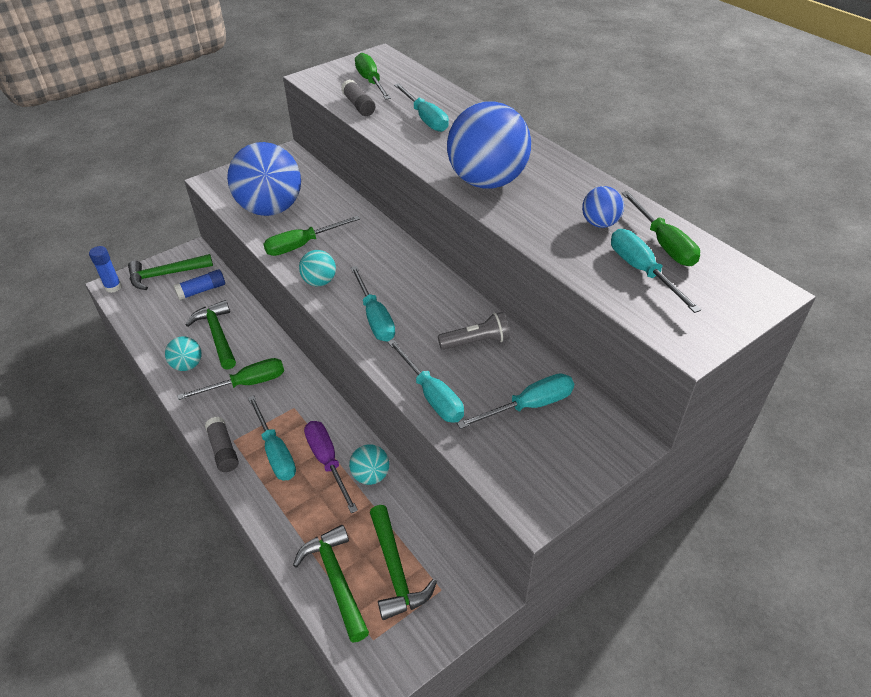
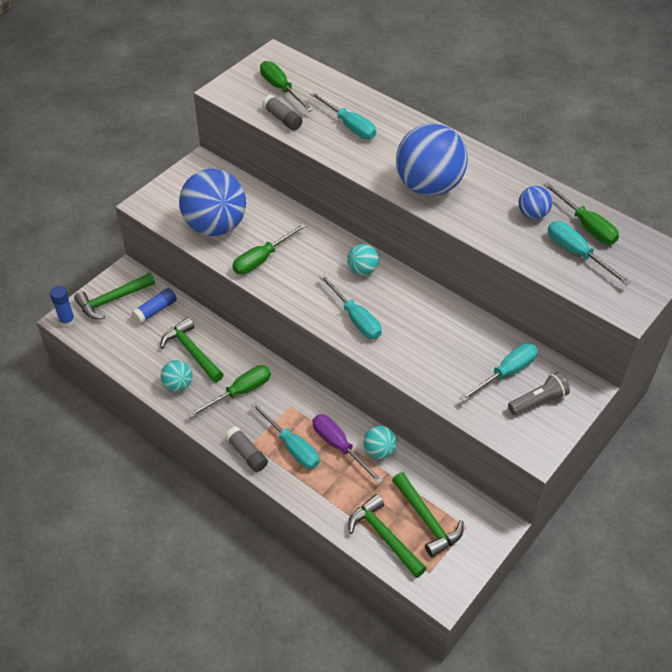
camera: 15 degrees left, 5 degrees up
(319, 282) = (293, 293): turquoise ball -> turquoise ball (362, 270)
(431, 395) = (428, 378): turquoise screwdriver -> none
(476, 341) = (446, 326): grey flashlight -> grey flashlight (538, 401)

